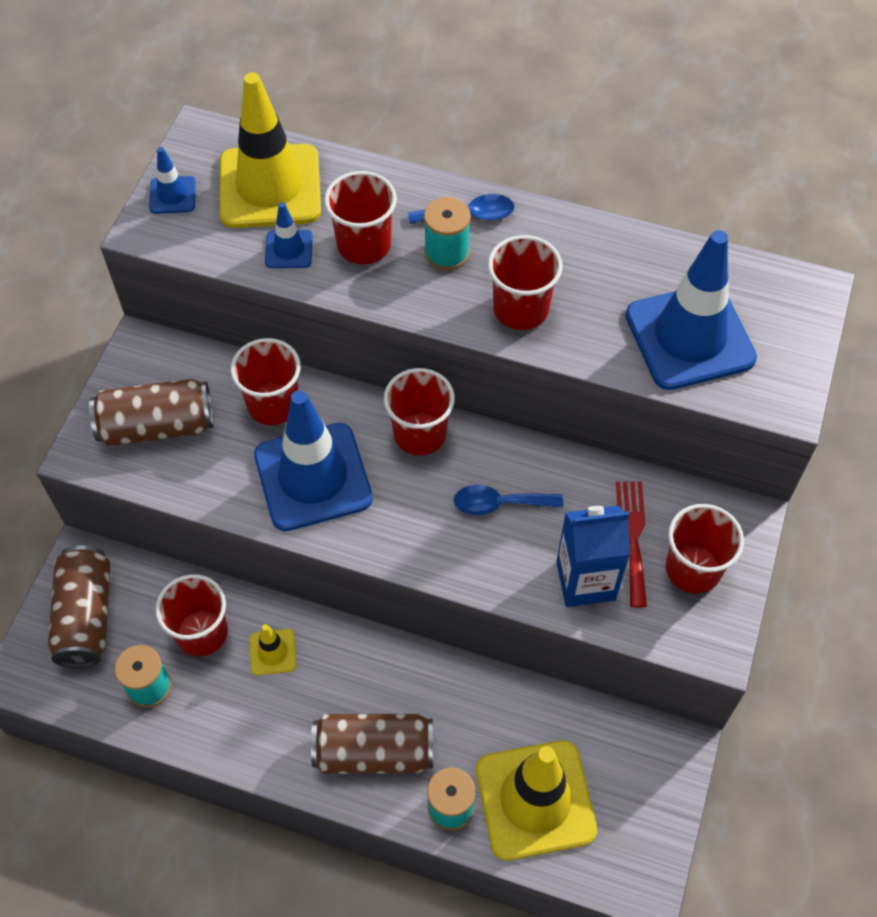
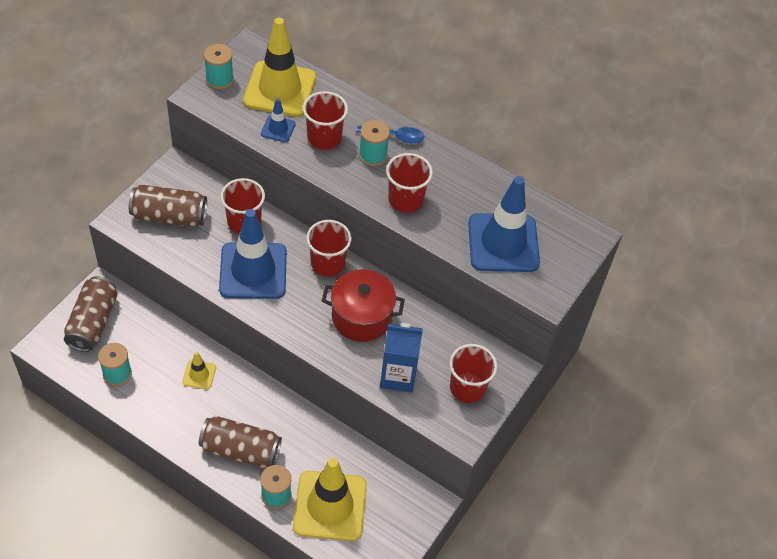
camera: 10 degrees right, 5 degrees down
(172, 195) = (219, 79): blue traffic cone -> turquoise spool
(201, 632) = (159, 351): red cup -> none
(499, 504) = (361, 317): blue spoon -> red pot
(632, 536) = (437, 359): red fork -> none

